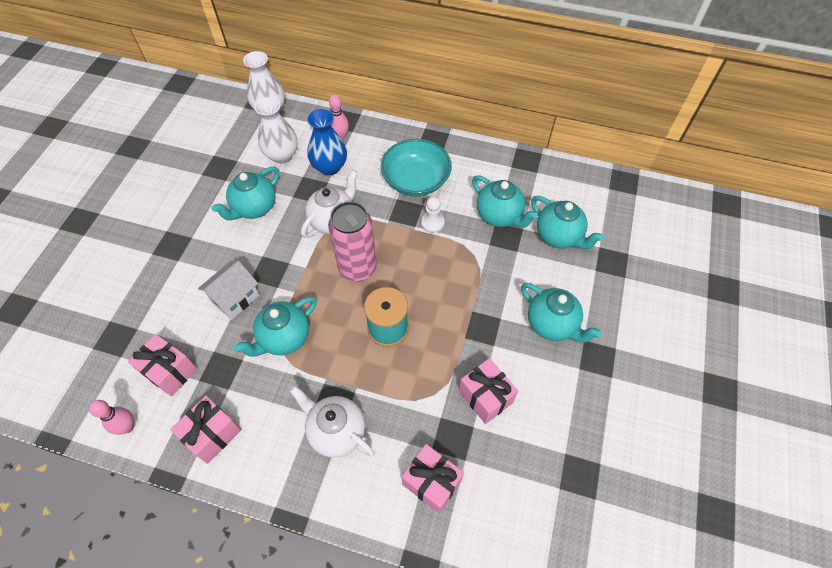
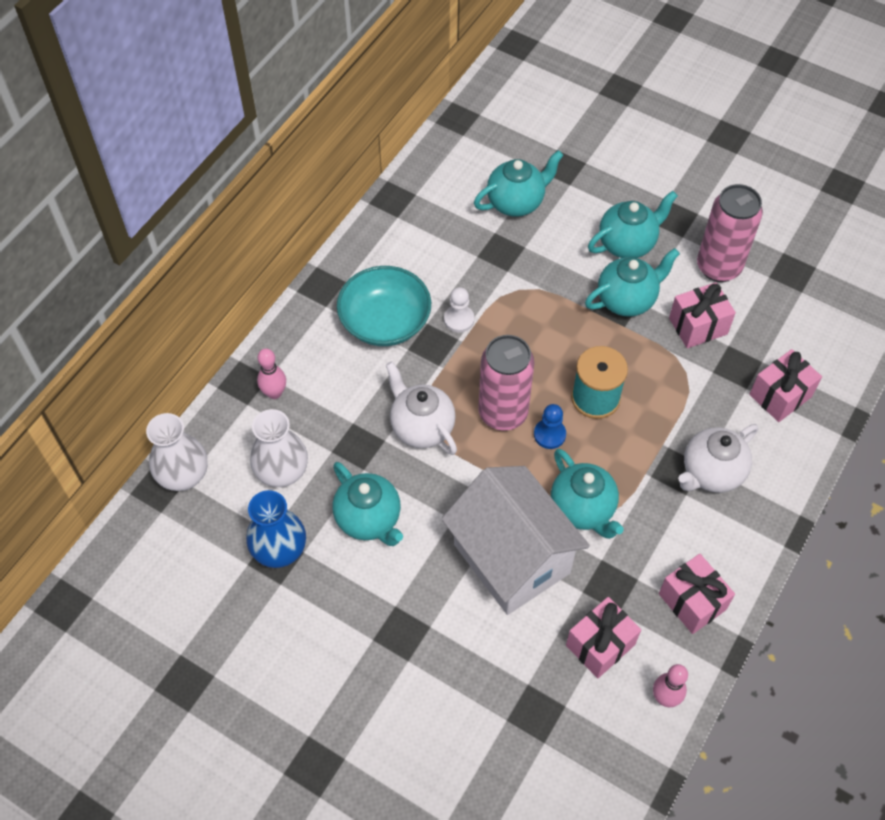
camera: 75 degrees left, 0 degrees up
(235, 298) = (511, 558): white house -> white house, size x1.88
(329, 167) = (326, 415): blue vase -> blue vase (279, 550)
(346, 302) = (549, 434): none -> blue pawn
(499, 216) = (470, 250): turquoise teapot -> turquoise teapot (627, 300)
(557, 405) = (718, 267): none -> pink can

